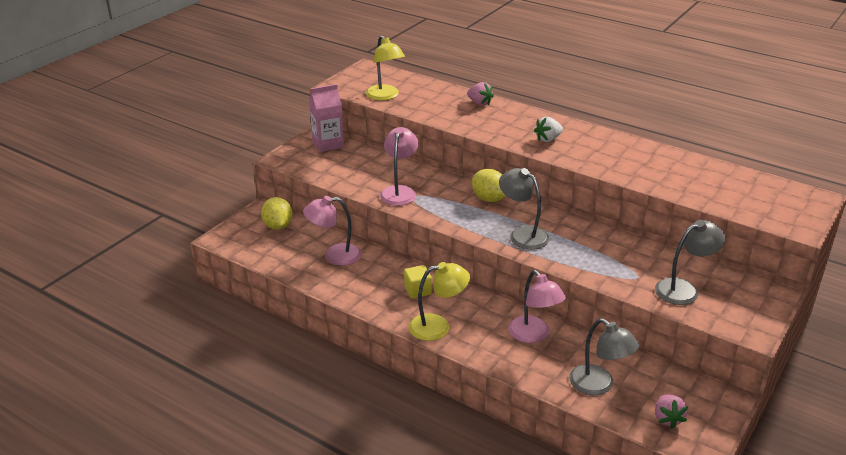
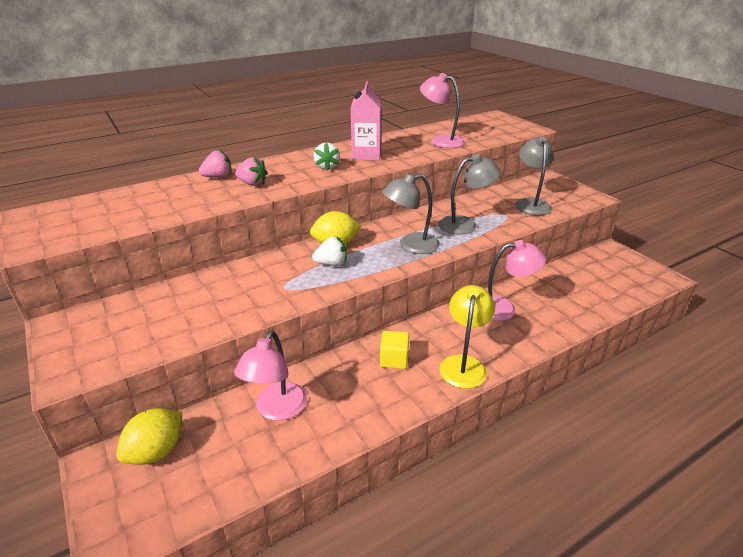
camera: 65 degrees left, 0 degrees up
(278, 226) = (156, 451): yellow lemon -> yellow lemon turned 60 degrees counterclockwise
(328, 144) = (92, 319): pink carton -> pink carton (366, 155)
(385, 96) = (118, 220): yellow lamp -> none
(399, 191) = (266, 293): pink lamp -> pink lamp (441, 141)
(459, 205) = (331, 264): none -> white strawberry
(599, 385) = (582, 297): grey lamp -> grey lamp (465, 224)
(667, 418) = (628, 280): pink strawberry -> pink strawberry (252, 184)

